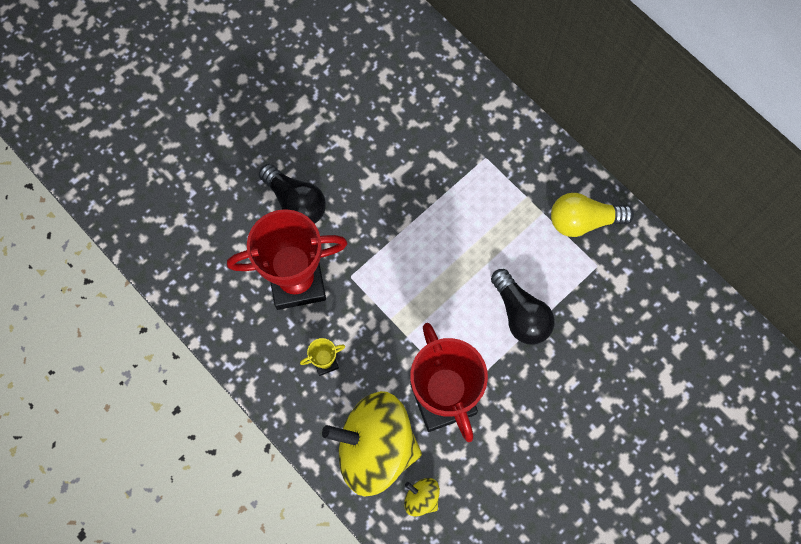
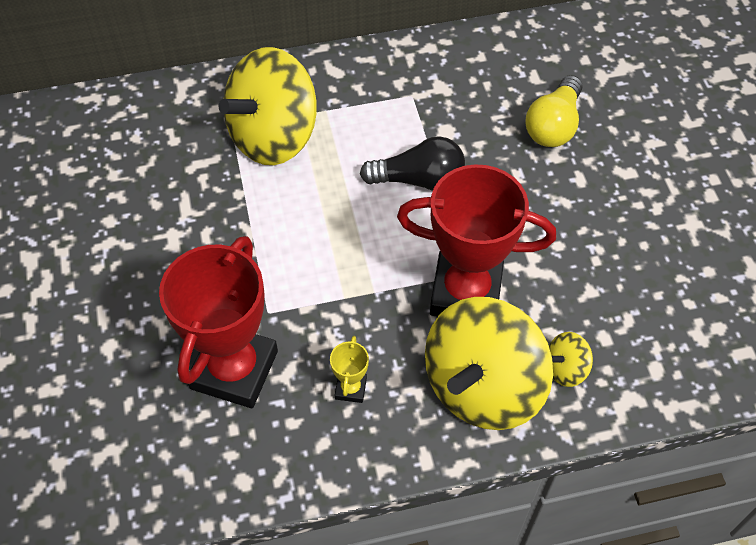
camera: 60 degrees left, 15 degrees down
(295, 202) = (139, 324): black light bulb -> none
(495, 191) = (274, 137): none -> yellow spinning top
(583, 221) = (359, 84): yellow light bulb -> yellow light bulb (553, 125)

